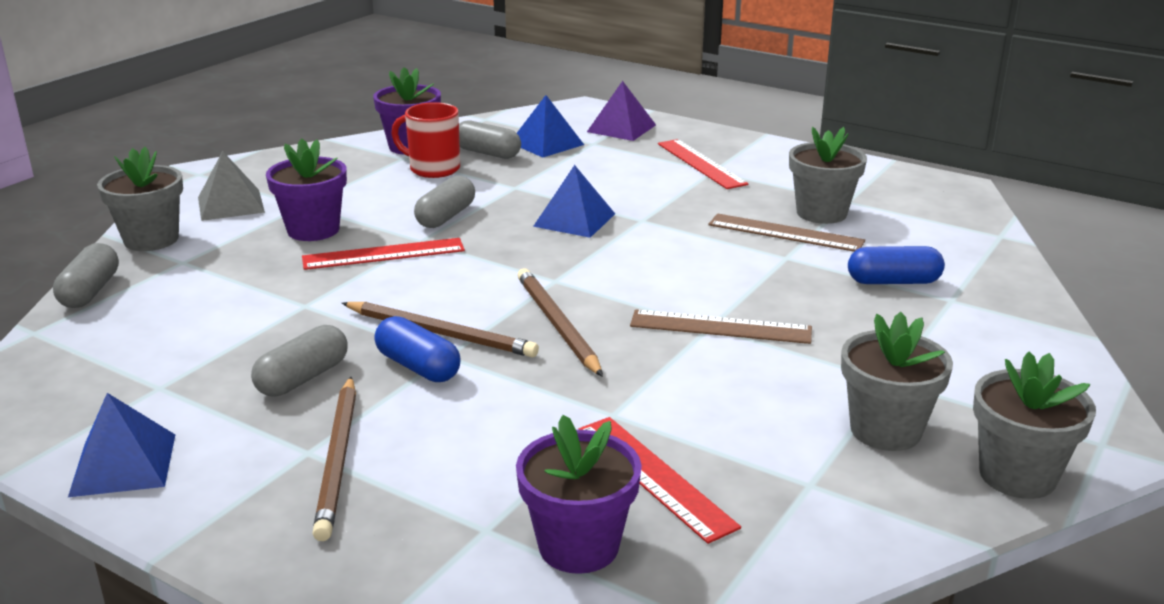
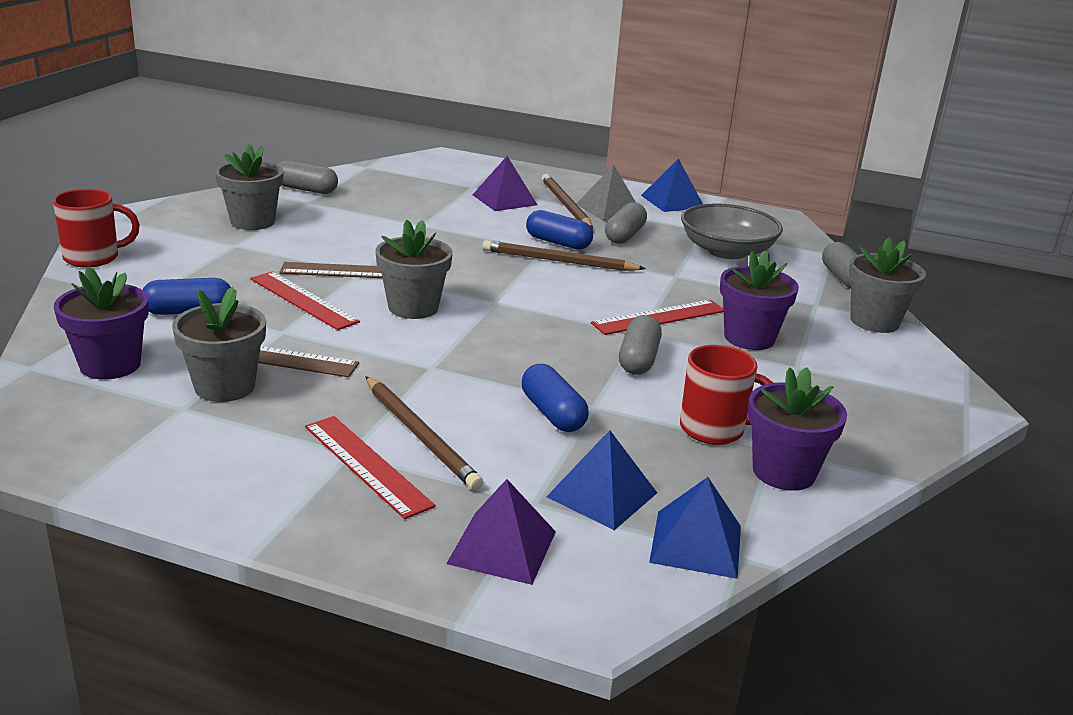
camera: 165 degrees right, 0 degrees up
(182, 342) = (727, 251): none -> grey bowl
(231, 204) = (866, 363): grey pyramid -> grey pyramid (609, 209)
(443, 479) = (504, 200): none -> purple pyramid
(487, 153) = (670, 465): grey capsule -> grey capsule (306, 189)
(552, 183) = (553, 413): none -> blue capsule
(557, 325) = (477, 269): brown pencil -> brown pencil (420, 435)
(574, 220) = (504, 362): blue pyramid -> blue pyramid (696, 543)
(578, 546) = (426, 182): purple flower pot -> purple flower pot (110, 365)
(654, 477) = (393, 202): red ruler -> red ruler (303, 300)
(1017, 475) = (186, 206): grey flower pot -> grey flower pot (413, 307)
(1065, 362) = (93, 258): none -> red mug

